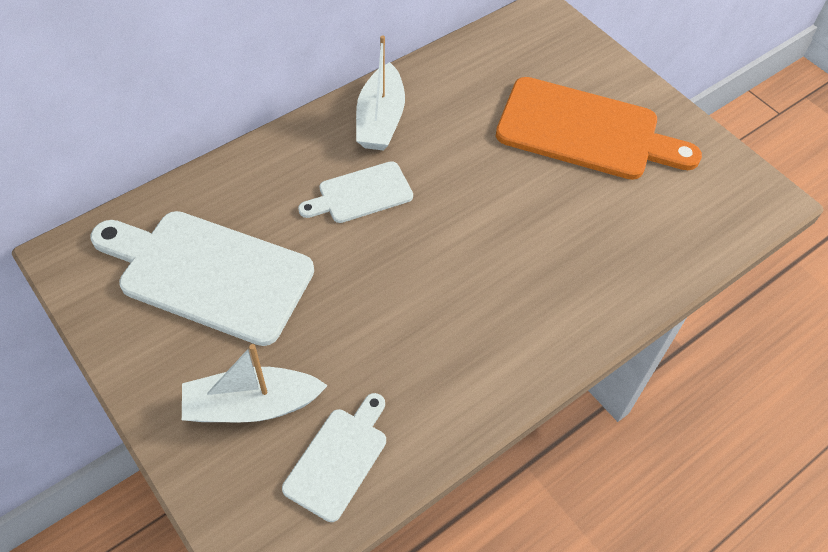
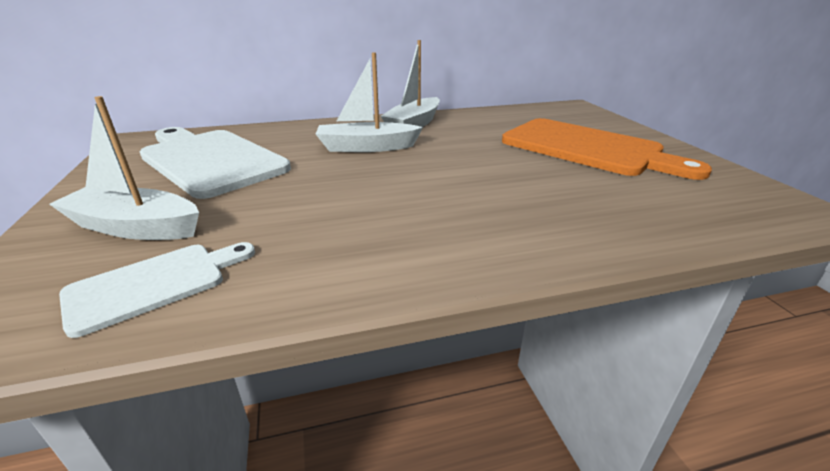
camera: 25 degrees right, 25 degrees down
(361, 194) = (367, 147): white cutting board -> white boat

